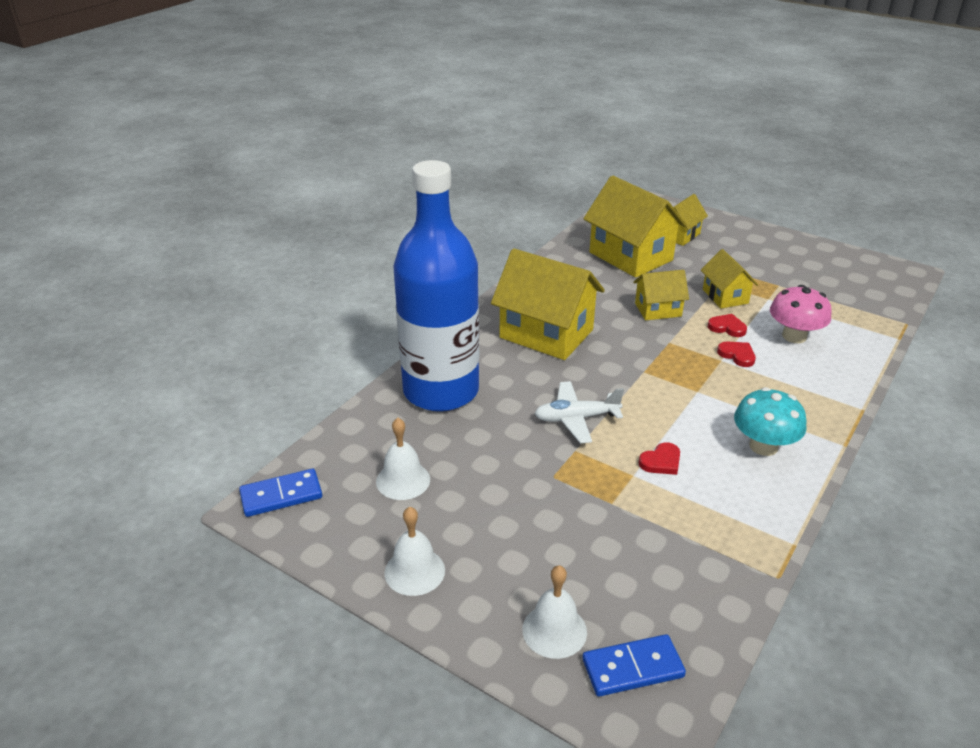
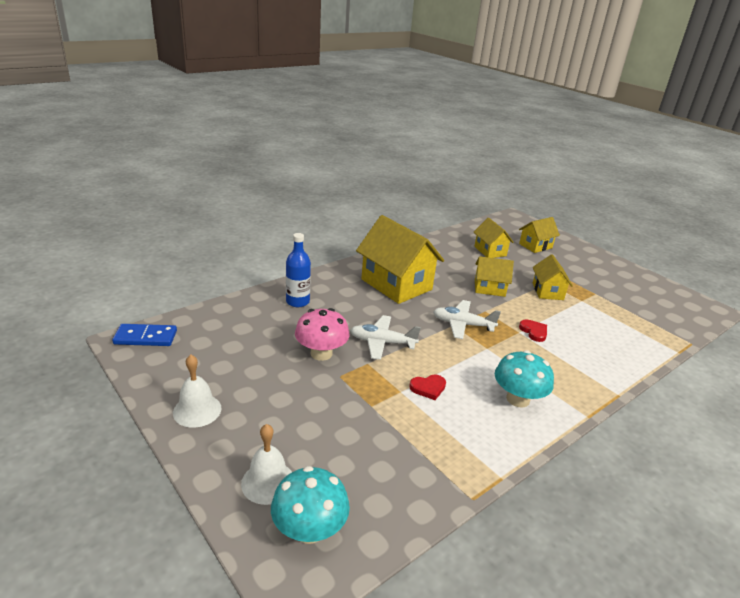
camera: 15 degrees right, 5 degrees down
(403, 480) = (232, 350): white bell -> none
(441, 391) = (297, 302): blue bottle -> blue bottle, size x0.42
(630, 256) = (490, 251): yellow house -> yellow house, size x0.54
(632, 668) = (309, 529): blue domino -> turquoise mushroom
(654, 368) = (462, 325): none -> white plane
(727, 327) = (537, 312): red heart -> none
(794, 336) = (588, 330): pink mushroom -> pink mushroom (321, 353)

